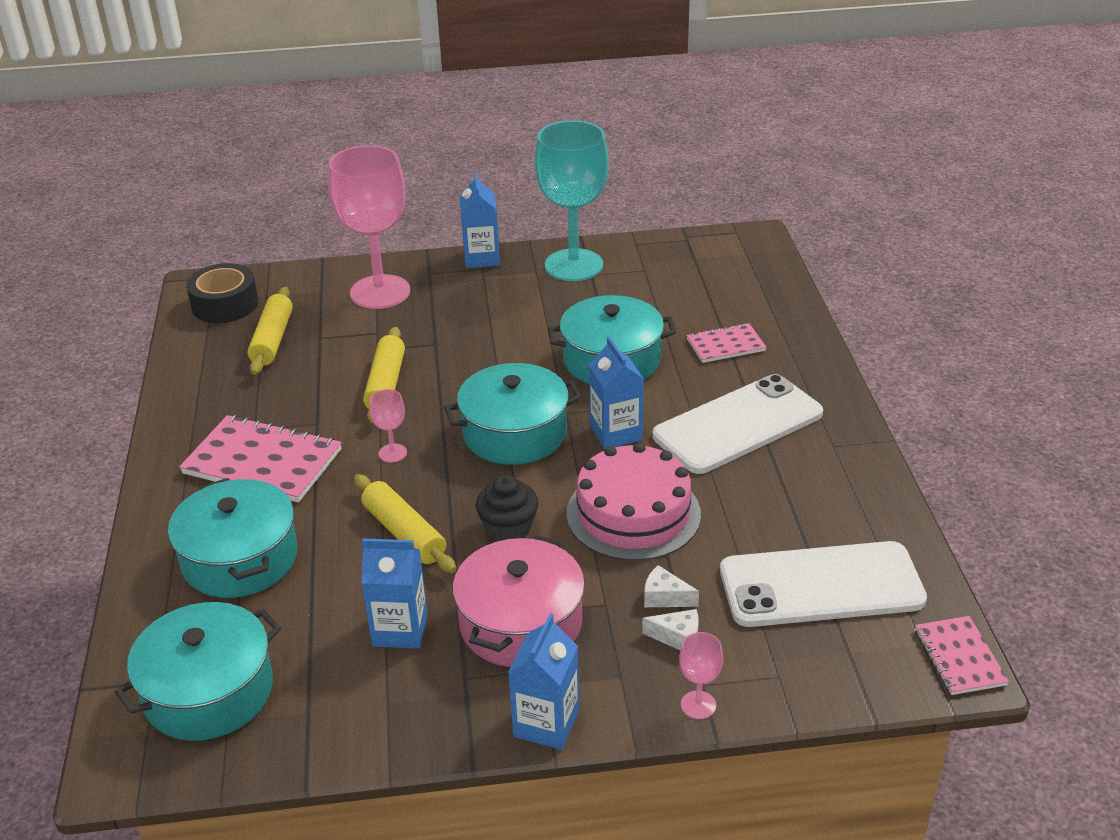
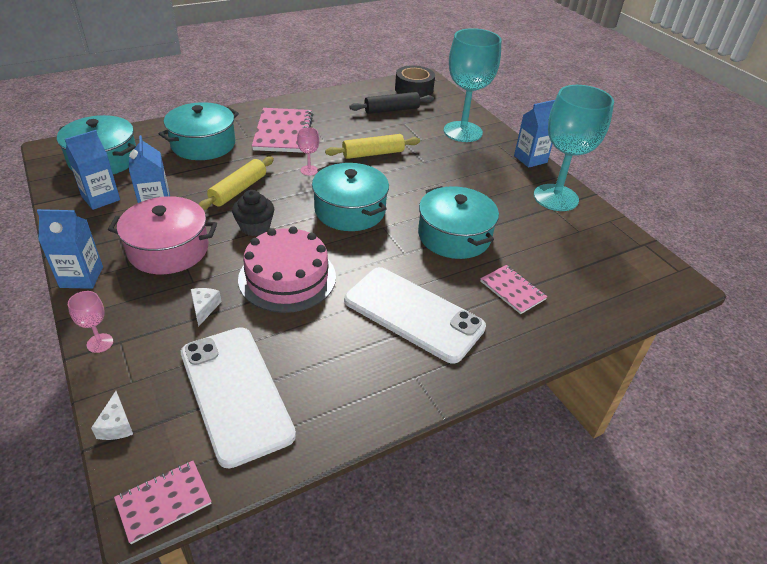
camera: 65 degrees right, 5 degrees up
(273, 340) = (391, 110): yellow rolling pin -> black rolling pin
(380, 292) = (462, 132): pink goblet -> turquoise goblet
(616, 433) = (371, 253): blue carton -> blue carton (101, 198)
(677, 637) = (165, 321): white cheese -> white cheese (116, 425)

